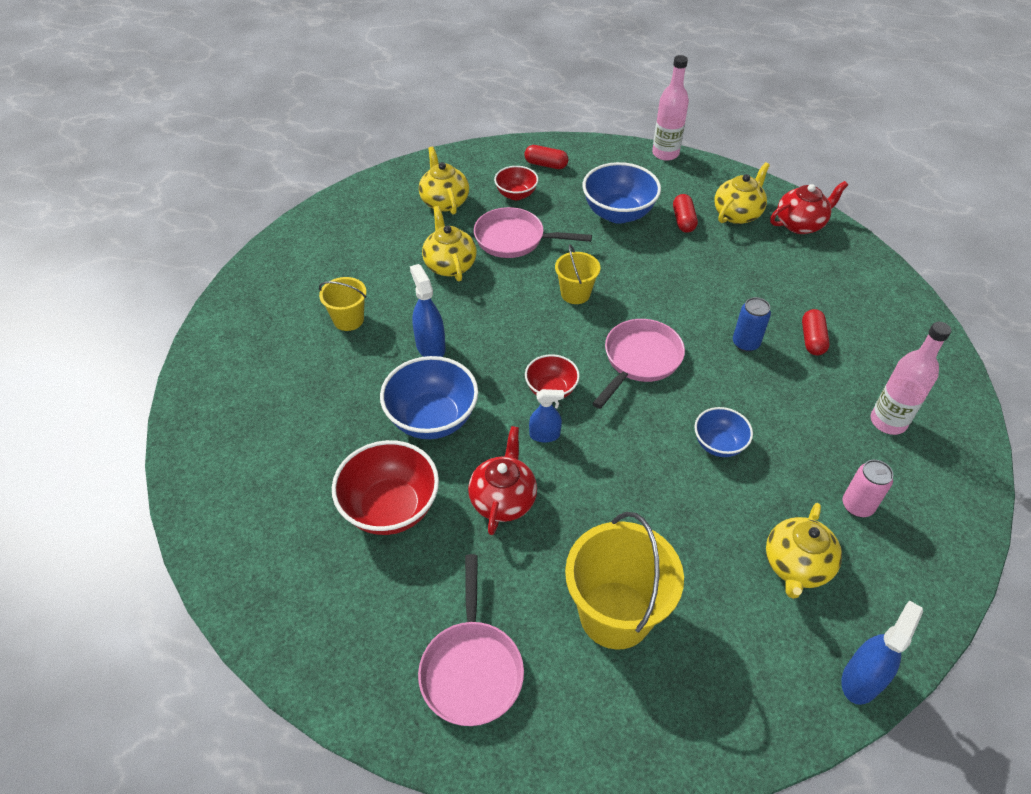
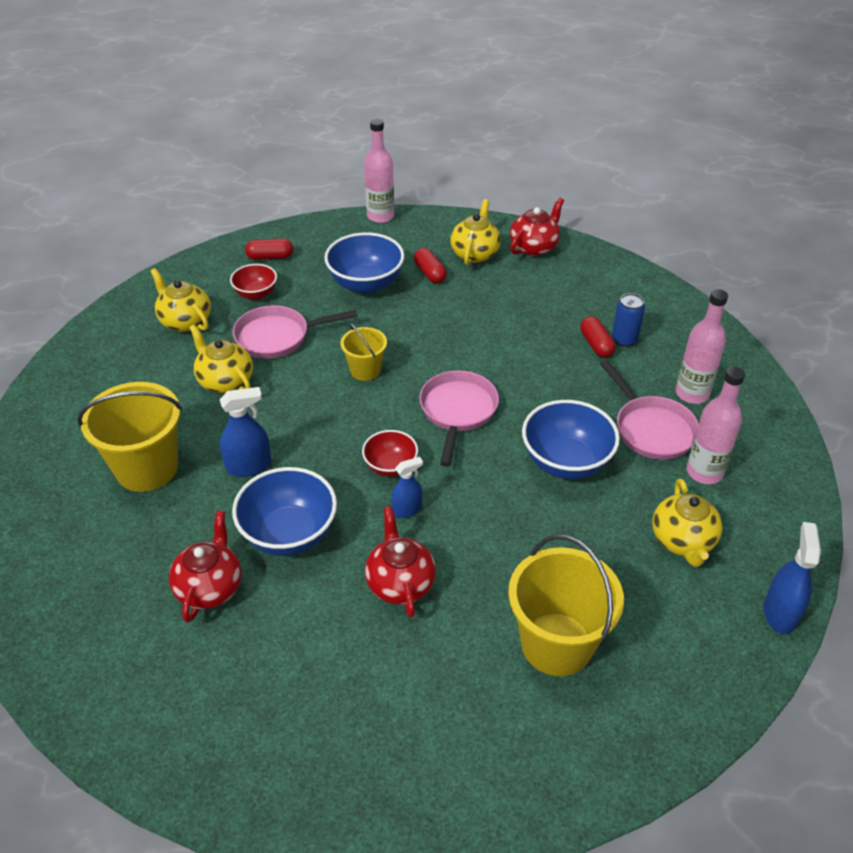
camera: 25 degrees left, 5 degrees down
(345, 440) = (210, 587): none -> red teapot
(348, 320) = (147, 468): yellow bucket -> yellow bucket, size x1.84
(390, 508) = (294, 633): red bowl -> none
(430, 347) = (249, 466): blue spray bottle -> blue spray bottle turned 120 degrees clockwise
(471, 668) = (455, 747): pink pan -> pink pan (651, 429)
(718, 444) = (566, 462): blue bowl -> blue bowl, size x1.71
(745, 343) = (542, 366): blue can -> blue can (624, 339)
(857, 506) = (704, 472): pink can -> pink bottle

